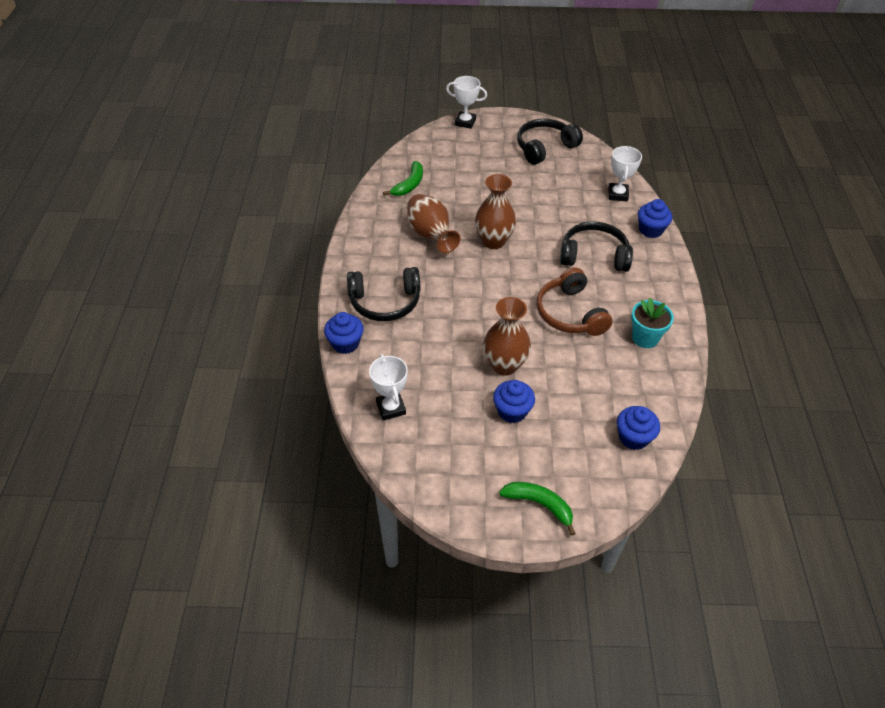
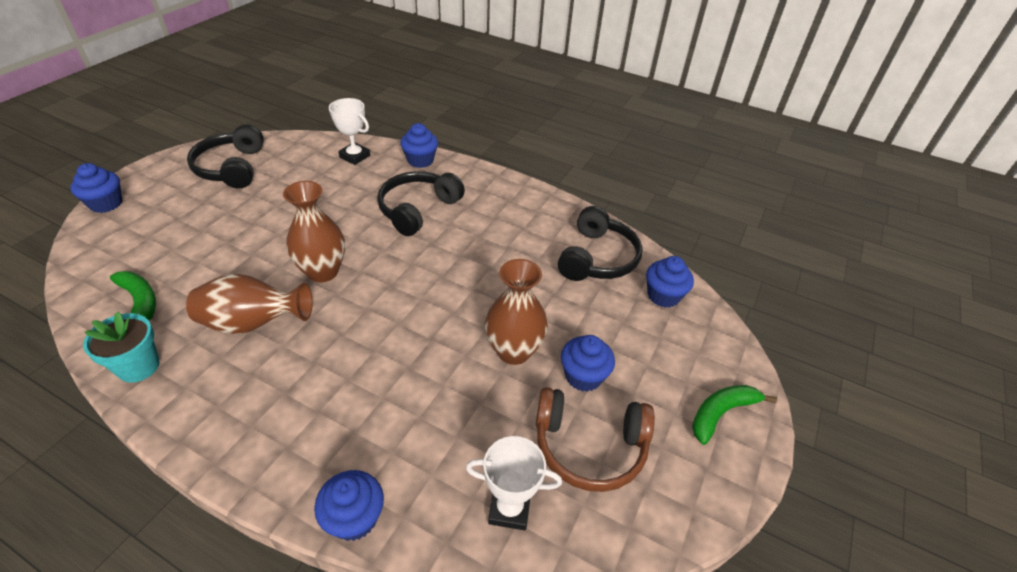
camera: 65 degrees left, 5 degrees down
(385, 302) = (319, 428): black headphones -> black headphones (597, 258)
(465, 122) = (106, 204): white trophy -> blue cupcake
(570, 313) = (479, 263): brown headphones -> brown headphones (589, 446)
(645, 338) = (548, 229): turquoise flower pot -> turquoise flower pot (139, 367)

